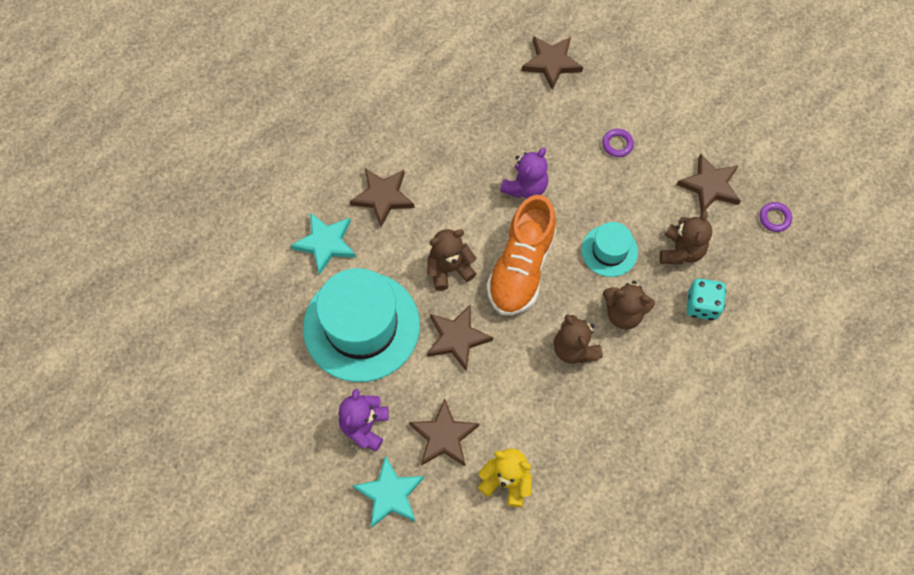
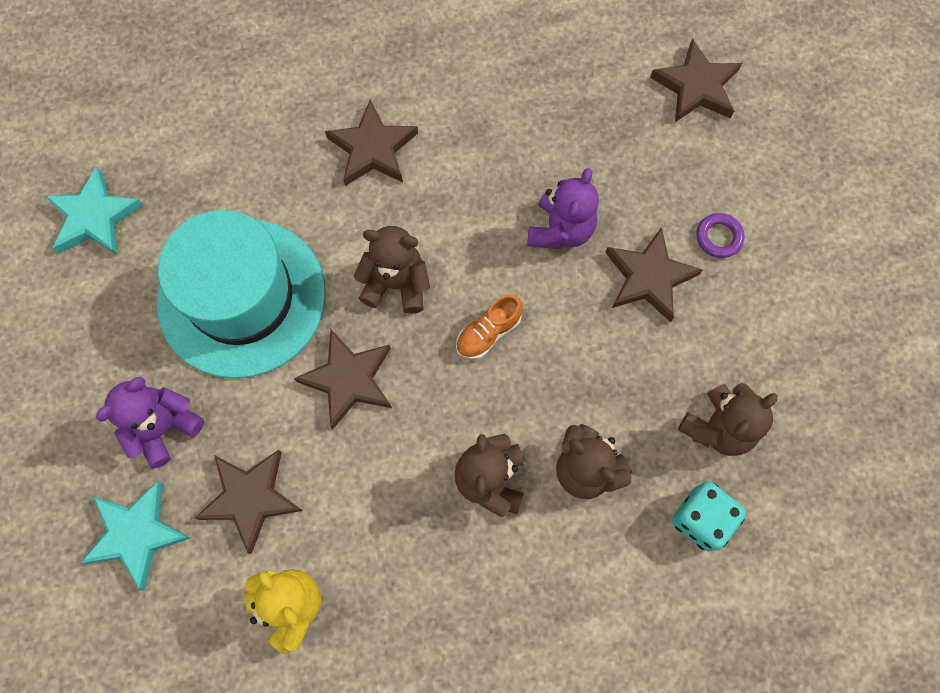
camera: 30 degrees right, 5 degrees up
(325, 243) = (266, 170): turquoise star -> turquoise star (94, 217)
(521, 268) = (488, 333): orange shoe -> orange shoe, size x0.45
(525, 187) = (560, 230): purple teddy bear -> purple teddy bear turned 45 degrees counterclockwise
(609, 251) = (619, 374): turquoise hat -> none
(710, 186) = (814, 360): brown star -> brown star (649, 277)
(774, 218) = (880, 454): purple ring -> none

